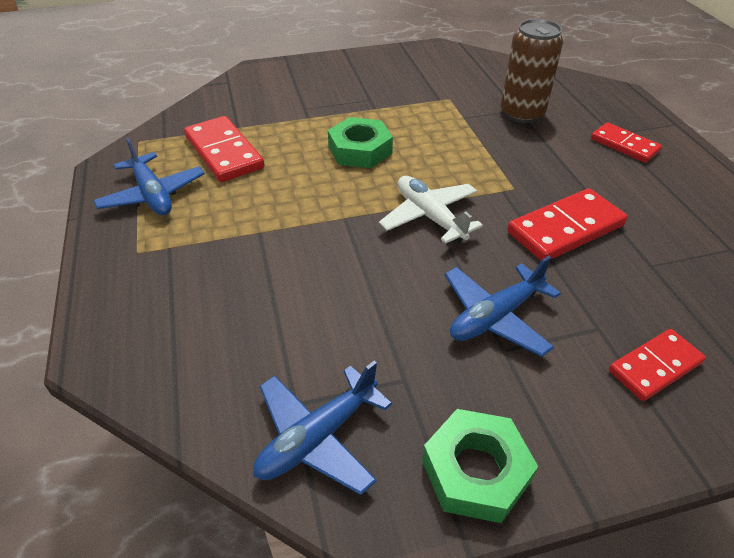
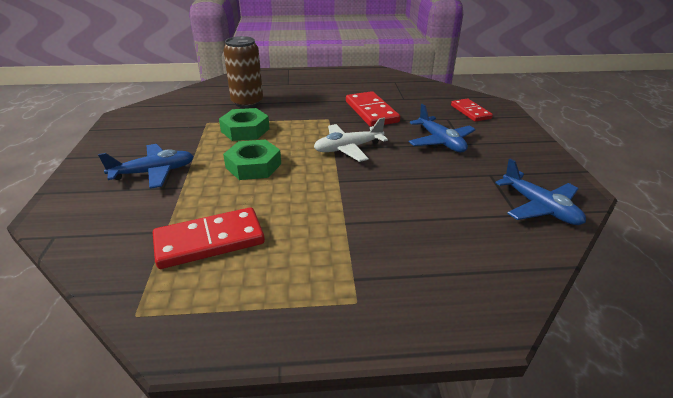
camera: 80 degrees left, 10 degrees down
(152, 195) = (262, 295): blue plane -> blue plane (154, 172)
(476, 471) = (543, 162): green nut -> green nut (245, 130)
(624, 145) = (301, 83): red domino -> none

